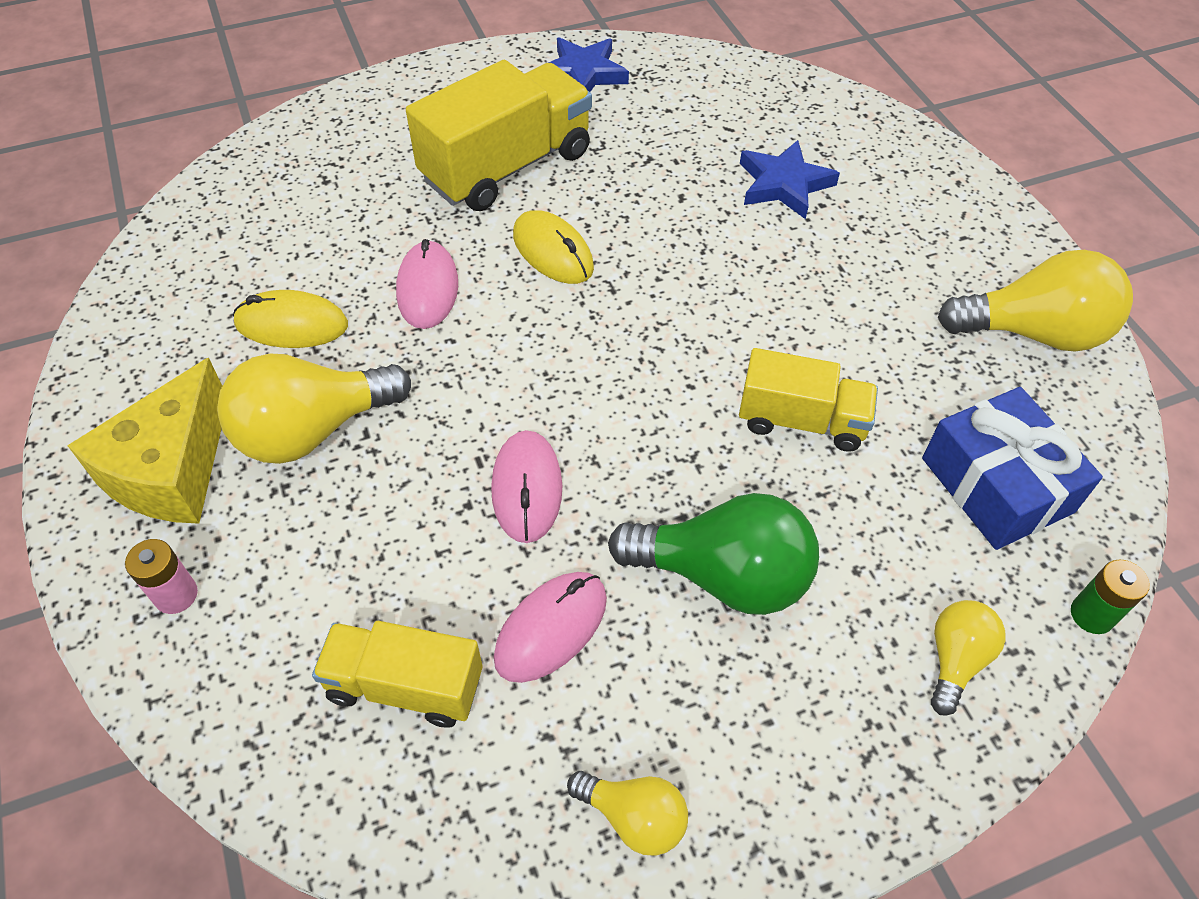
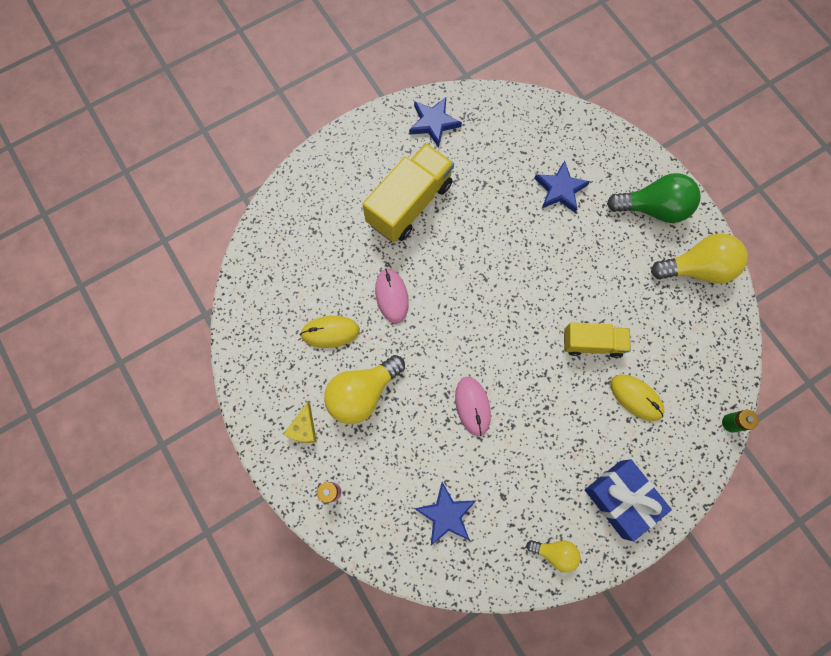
camera: 10 degrees left, 20 degrees up
(172, 470) = (304, 428): yellow cheese -> yellow cheese, size x0.53
(405, 685) = (446, 514): yellow truck -> blue star
(551, 628) = (501, 475): pink mouse -> none
(553, 252) = (449, 260): yellow mouse -> yellow mouse (636, 397)
(723, 576) = (570, 434): green light bulb -> green light bulb (653, 208)
(955, 660) = (675, 456): yellow light bulb -> none
(996, 485) = (685, 363): blue gift -> blue gift (621, 499)

